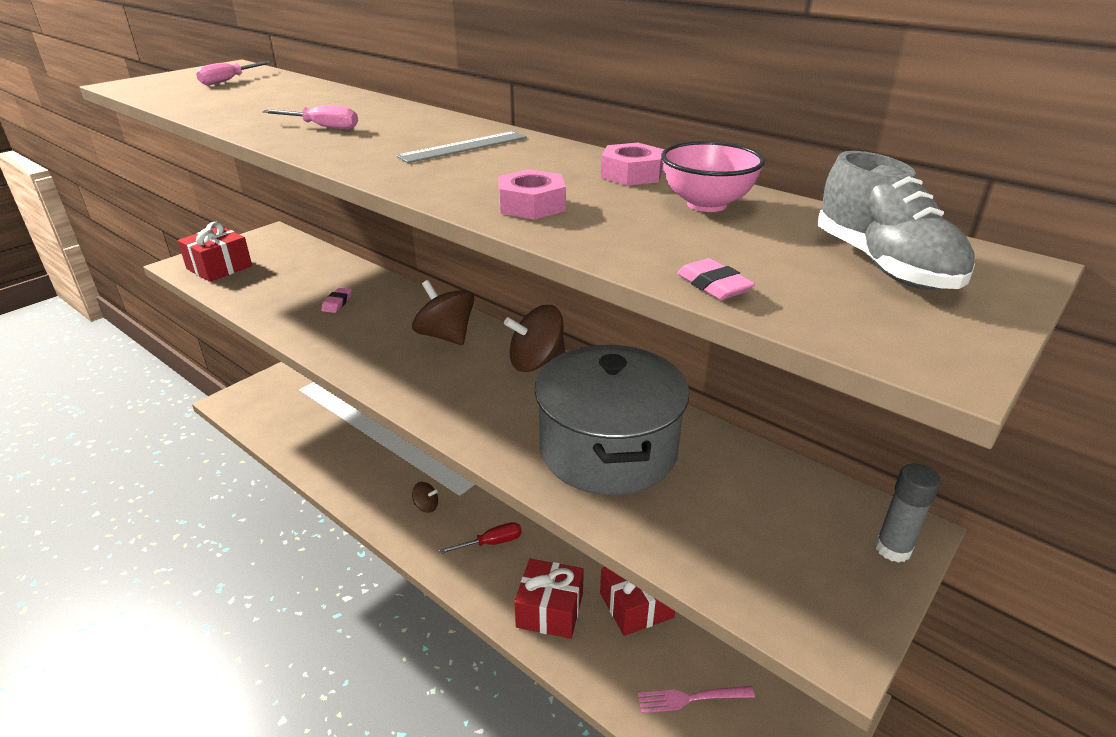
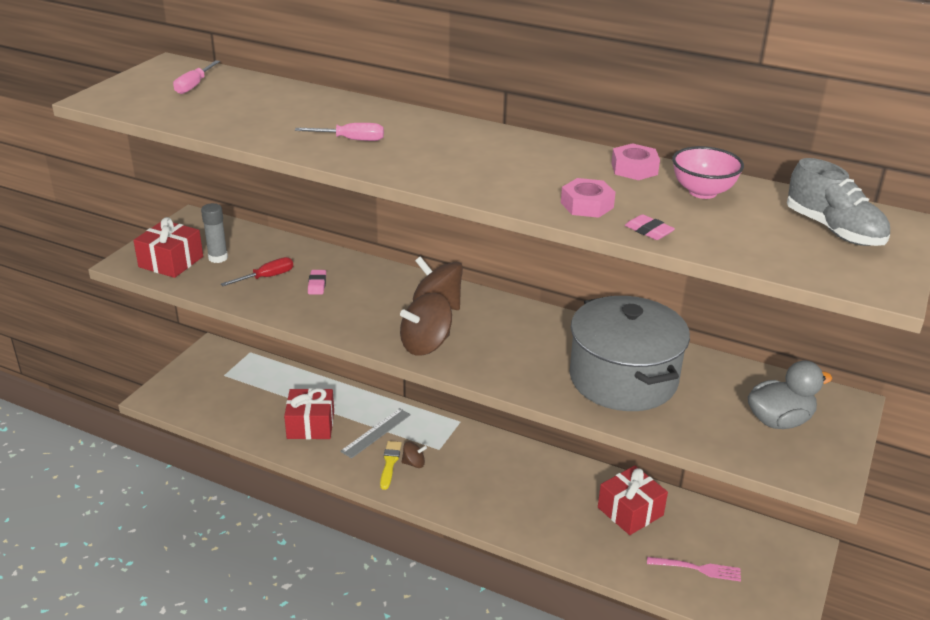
camera: 15 degrees left, 0 degrees up
(402, 501) = (390, 463): none -> yellow brush
(464, 147) = (488, 152): grey ruler -> grey ruler (376, 433)
(491, 543) = (488, 484): red screwdriver -> red screwdriver (267, 277)
(536, 362) = (528, 317): brown spinning top -> brown spinning top (425, 345)
(550, 610) = (562, 527): red gift -> red gift (310, 425)
(691, 698) = (697, 569): pink fork -> pink fork turned 150 degrees counterclockwise
(713, 285) = (744, 256): pink eraser -> pink eraser (648, 231)
(794, 540) = (779, 421): none -> grey duck
(892, 549) = (843, 416): grey glue stick -> grey glue stick (218, 258)

